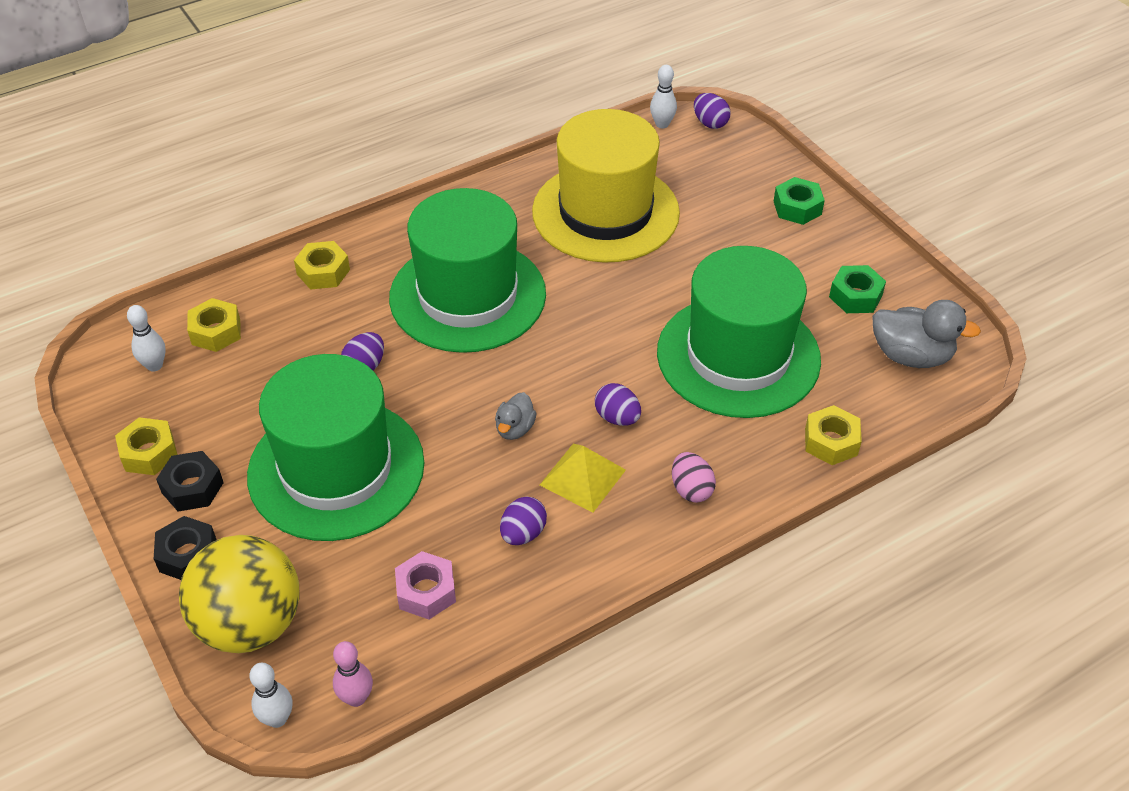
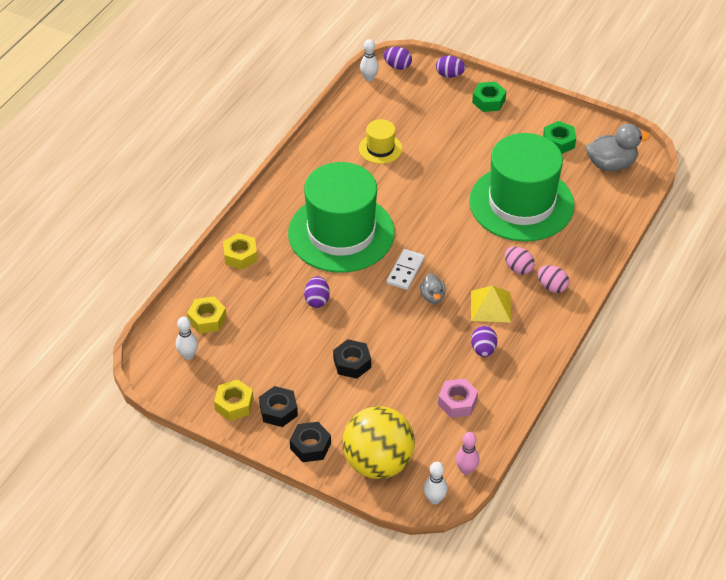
camera: 30 degrees left, 0 degrees up
(336, 469) = (352, 363): green hat -> black nut
(507, 378) = (405, 271): none -> white domino
(605, 212) = (380, 148): yellow hat -> yellow hat, size x0.43
(617, 417) = (483, 266): purple egg -> purple egg (449, 75)
(663, 442) = (518, 268): none -> pink egg
(831, 442) = (604, 230): yellow nut -> none

